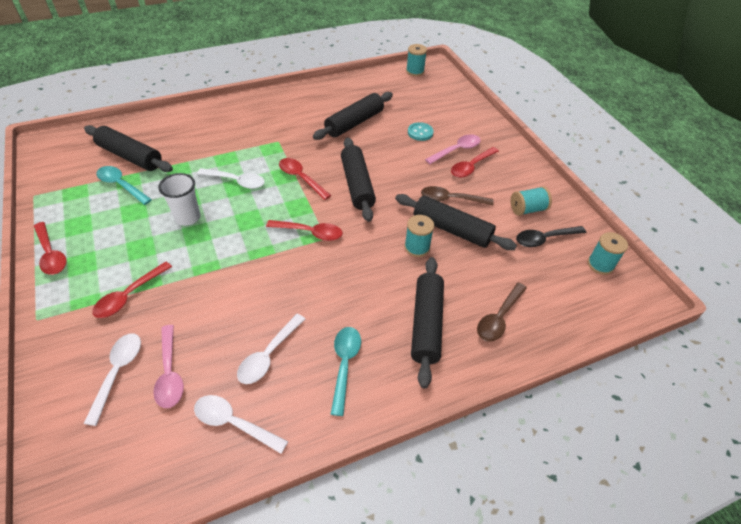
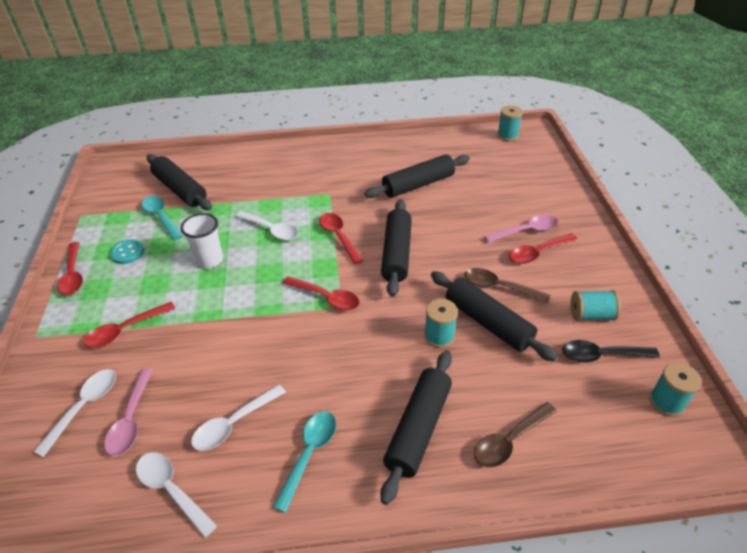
camera: 20 degrees right, 5 degrees down
(420, 132) = (489, 205): turquoise button -> turquoise button (127, 253)

